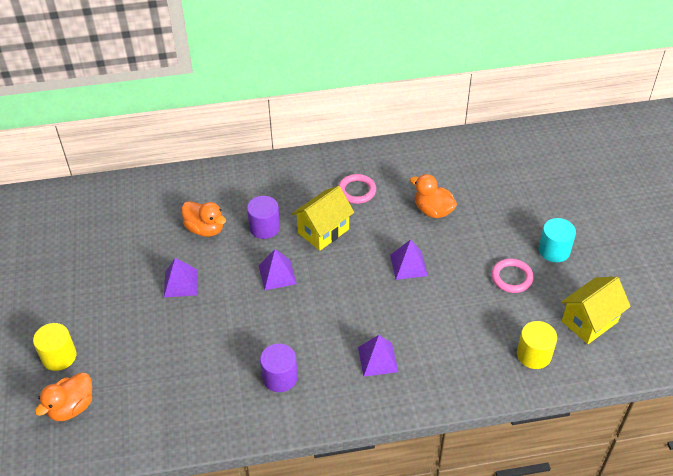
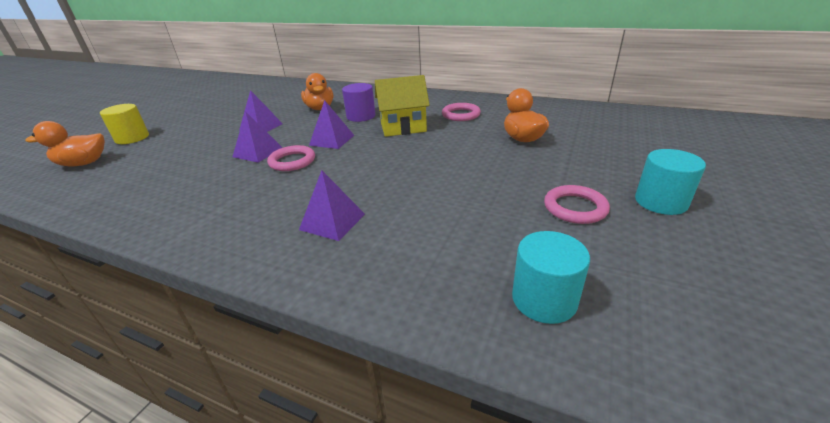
camera: 35 degrees right, 15 degrees down
(275, 316) = (292, 161): none -> pink ring
(280, 377) = (229, 200): purple cylinder -> none
(408, 265) = (455, 165): purple pyramid -> purple pyramid (257, 152)
(534, 355) = (544, 299): yellow cylinder -> turquoise cylinder
(589, 321) = (683, 296): yellow house -> none

